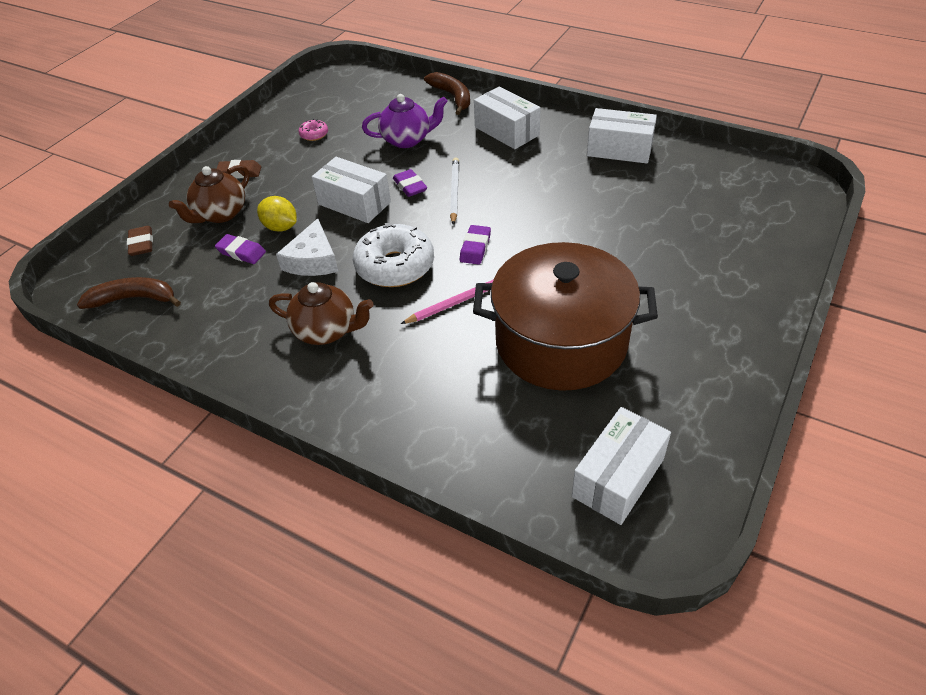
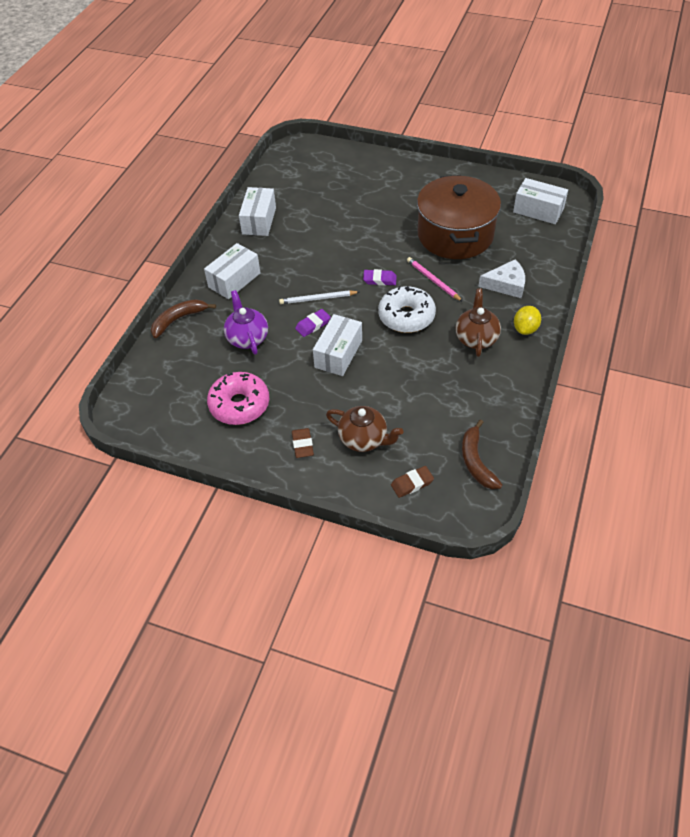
camera: 100 degrees left, 5 degrees up
(241, 252) = (409, 409): purple eraser -> none
(281, 227) = (374, 392): yellow lemon -> yellow lemon (525, 329)
(313, 260) = (409, 363): white cheese -> white cheese (506, 284)
(314, 135) = (239, 405): pink donut -> pink donut, size x2.24

